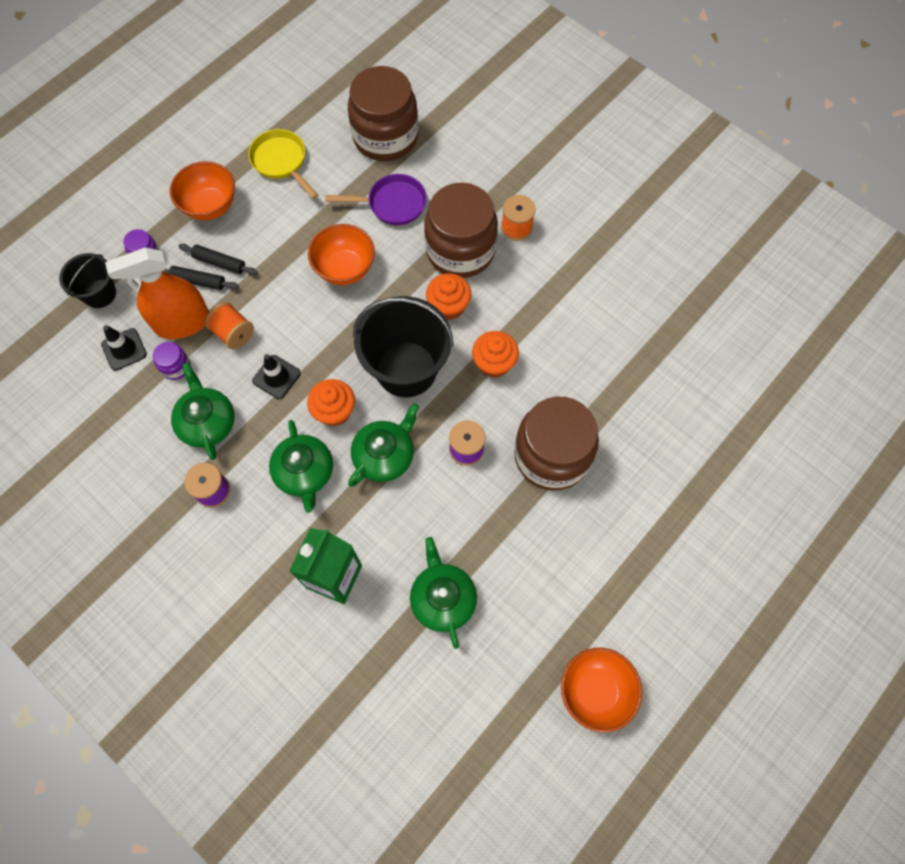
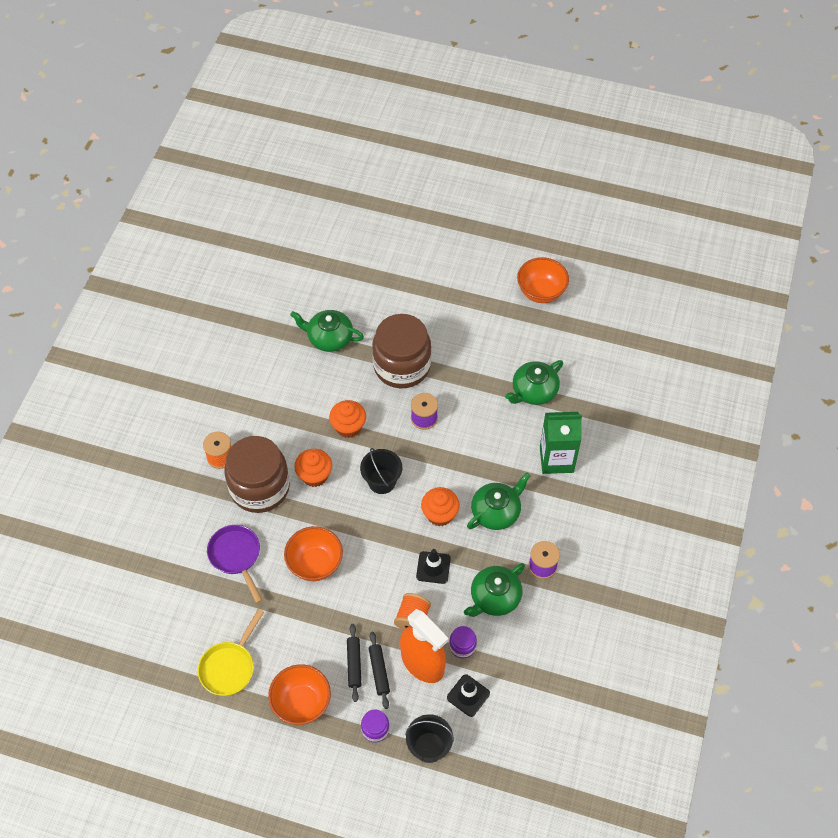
camera: 115 degrees left, 10 degrees down
(385, 137) = (167, 593): brown jar -> none
(385, 455) = (456, 466): green teapot -> green teapot (329, 338)
(406, 369) = (382, 481): black bucket -> black bucket, size x0.56

